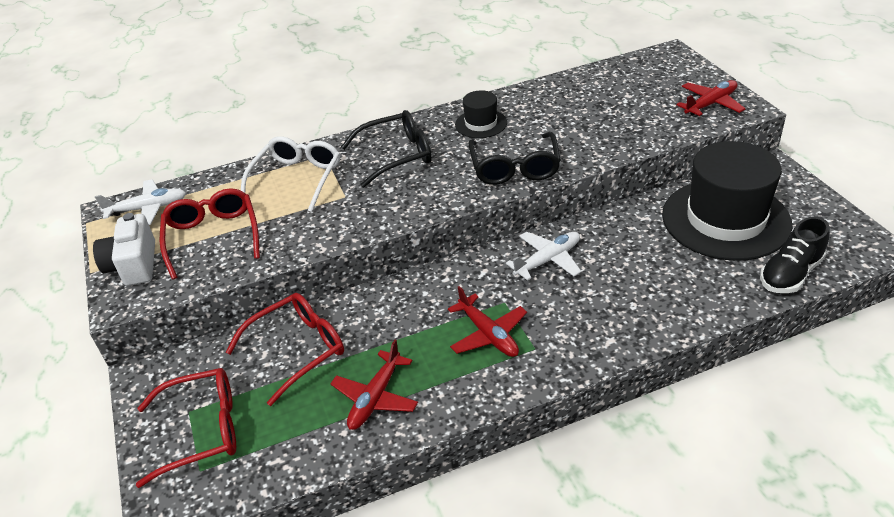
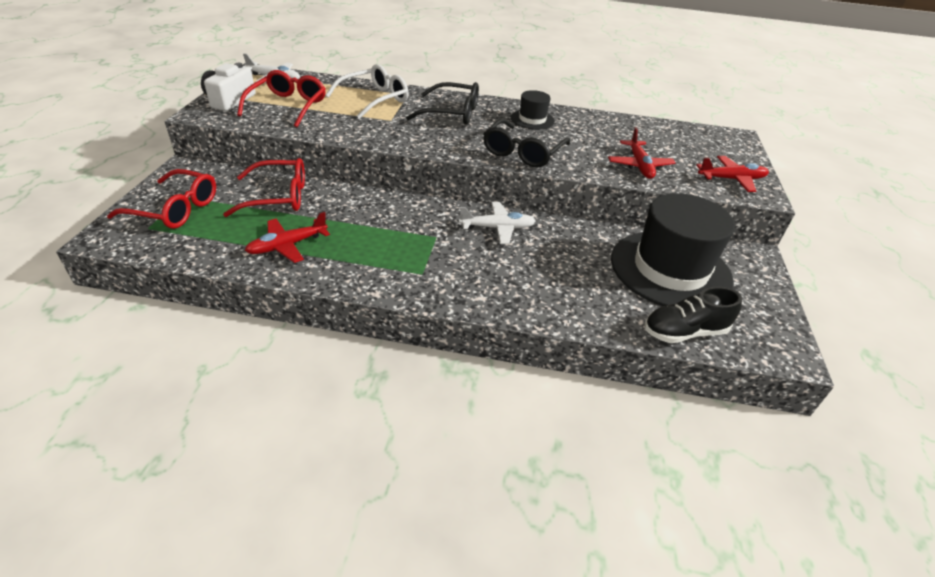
camera: 25 degrees right, 0 degrees up
(488, 334) = (402, 249): red plane -> red plane (639, 165)

